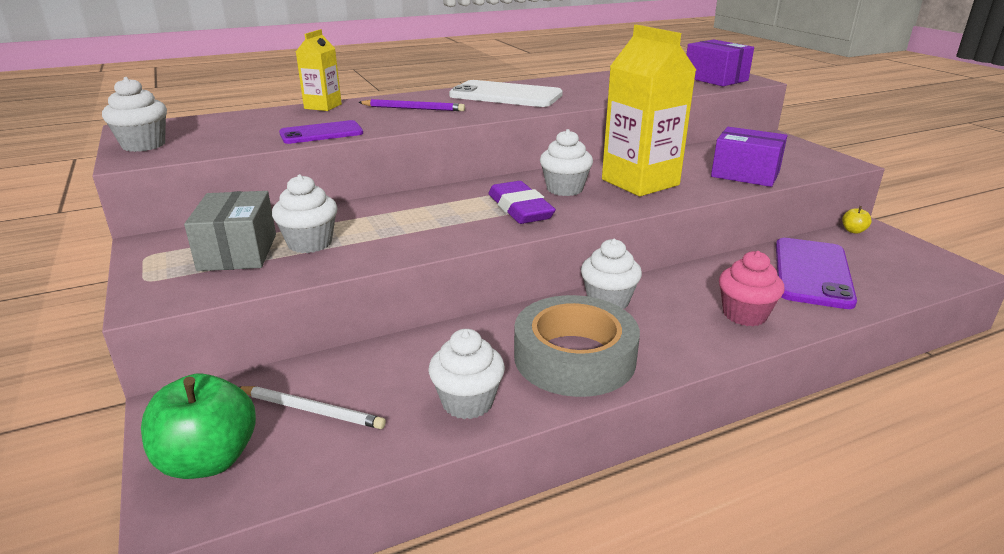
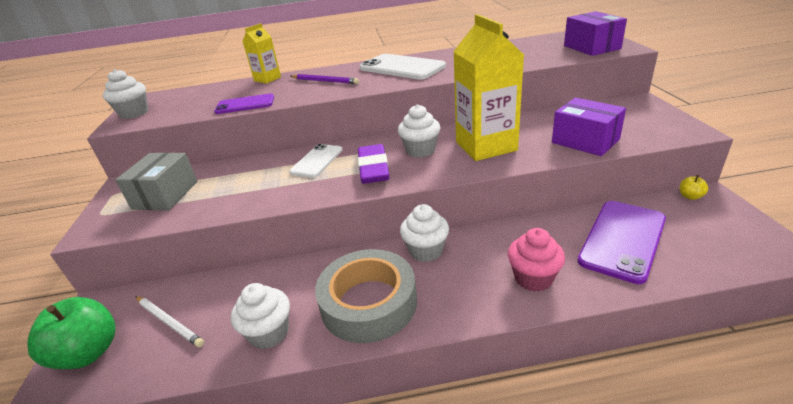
camera: 20 degrees right, 5 degrees up
(310, 243) = (212, 191): white cupcake -> none
(436, 205) = (317, 161): none -> white phone

